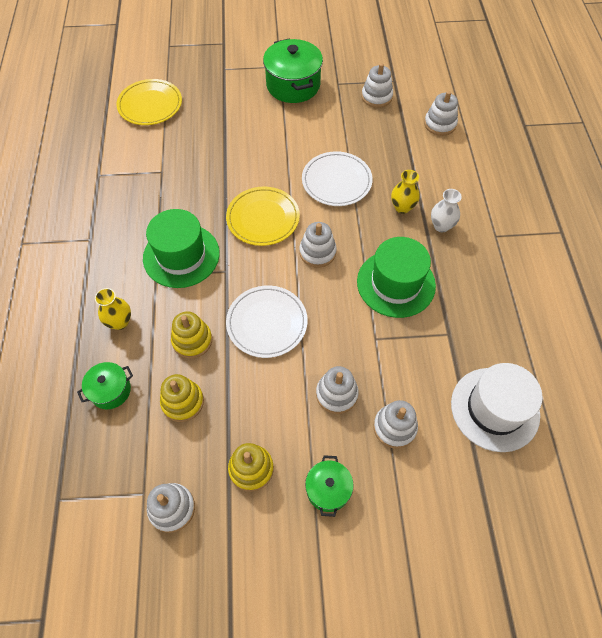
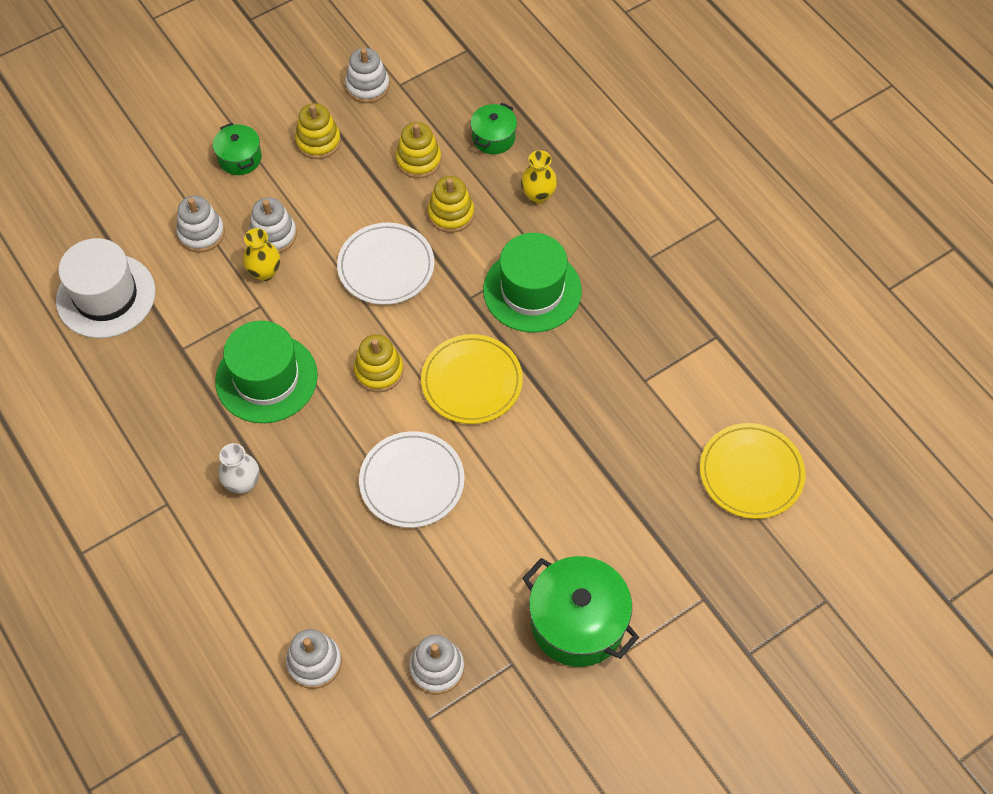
camera: 150 degrees right, 0 degrees up
(317, 252) = (379, 371): white stacking toy -> yellow stacking toy
(402, 207) = (305, 485): yellow vase -> yellow vase (264, 272)

